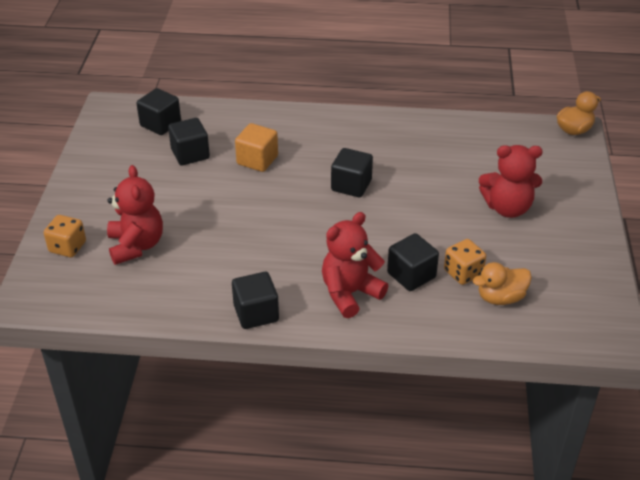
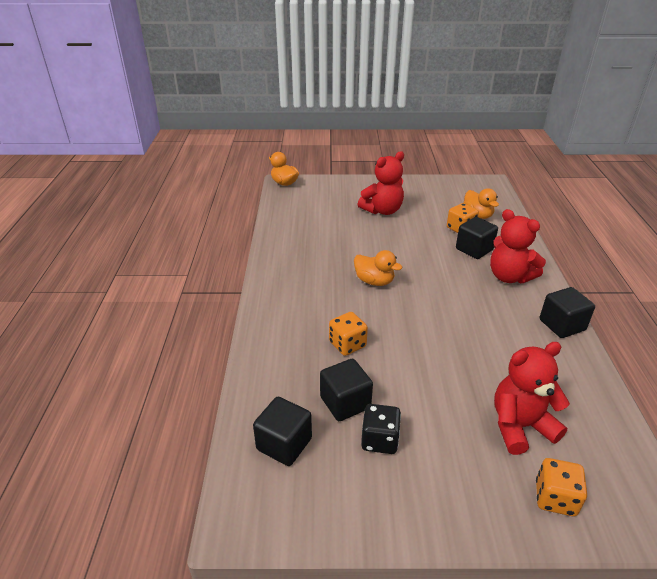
camera: 95 degrees left, 5 degrees down
(149, 168) = (379, 440): none -> black dice
(257, 160) = (347, 344): orange cube -> orange dice
(351, 185) = (374, 281): black cube -> orange duck
(507, 208) = (382, 210): red teddy bear -> red teddy bear turned 60 degrees clockwise

